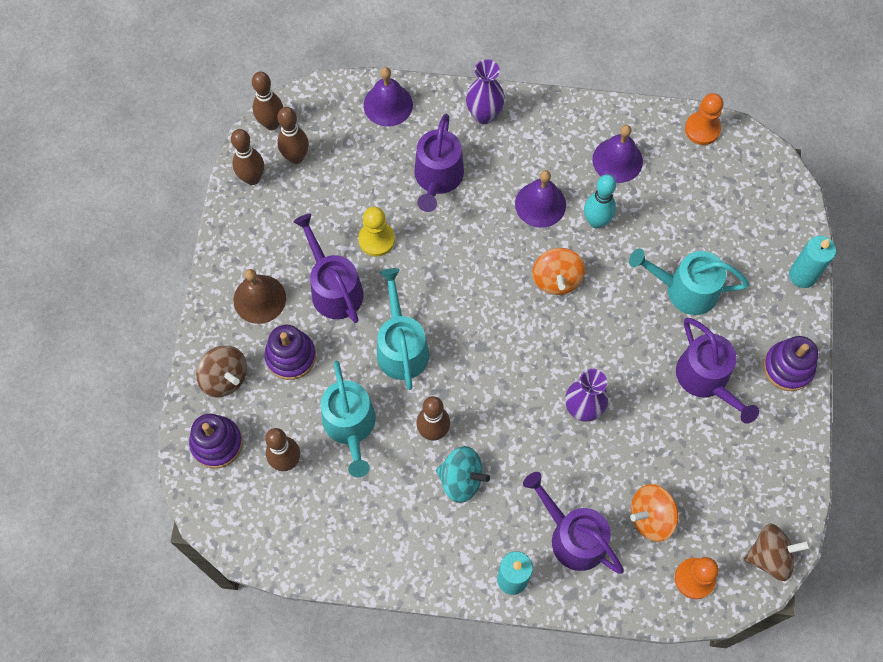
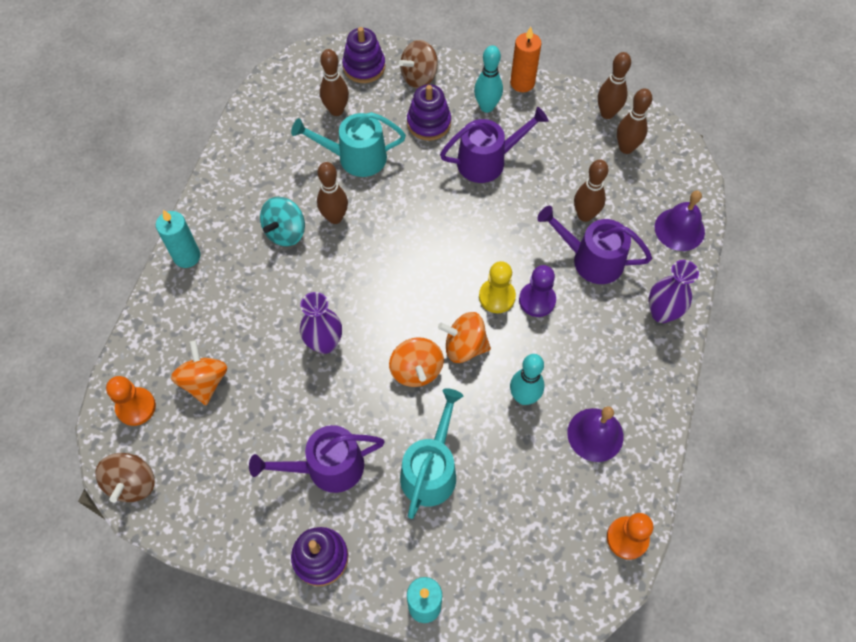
camera: 100 degrees right, 5 degrees down
(220, 266) = (522, 83): none -> orange candle
(259, 299) = (487, 107): brown bell -> turquoise bowling pin
(271, 123) = (664, 133): brown bowling pin -> brown bowling pin (585, 215)
(376, 239) = (531, 200): yellow pawn -> yellow pawn (497, 297)
(401, 347) = (420, 204): turquoise watering can -> none
(493, 221) = (537, 300): none -> purple pawn
(540, 204) = (551, 347): purple bell -> none
(573, 537) = (207, 311): purple watering can -> none
(591, 318) = (416, 370): none -> orange spinning top

